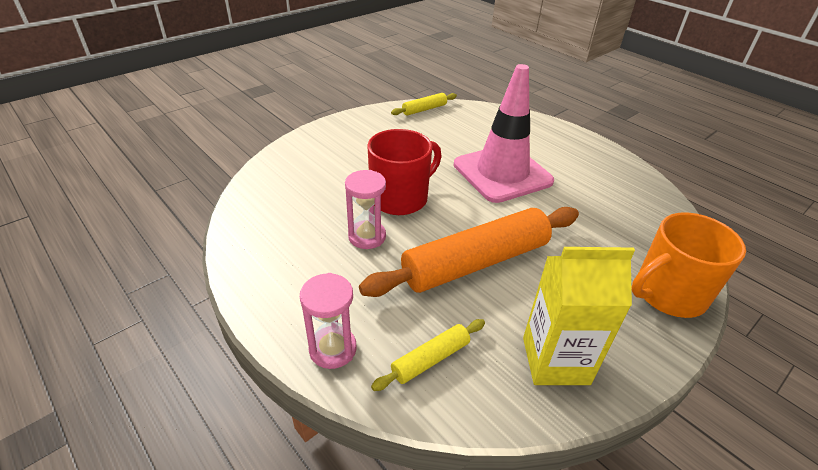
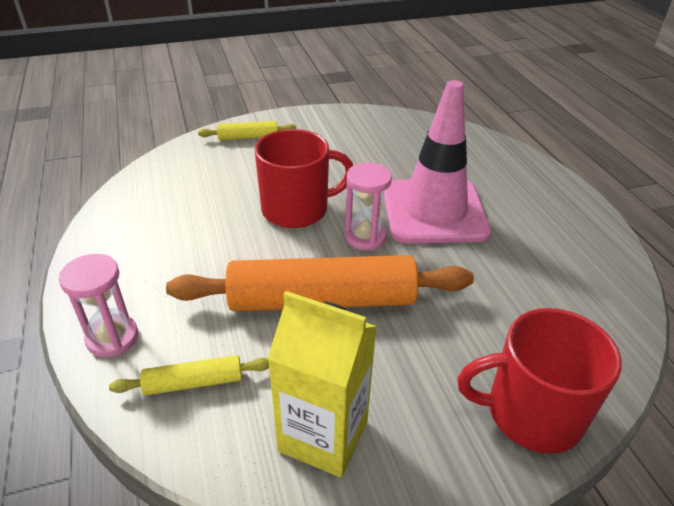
camera: 25 degrees right, 0 degrees up
(367, 236) = (231, 239): pink hourglass -> pink hourglass (365, 237)
(424, 109) = (400, 120): yellow rolling pin -> yellow rolling pin (248, 137)
(668, 294) = (531, 413): orange mug -> red mug

